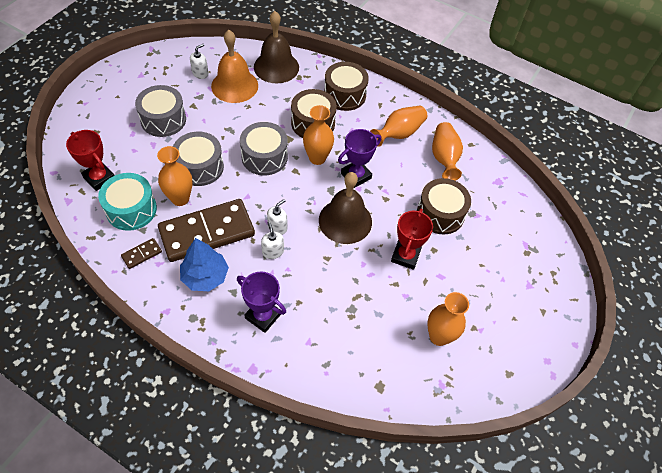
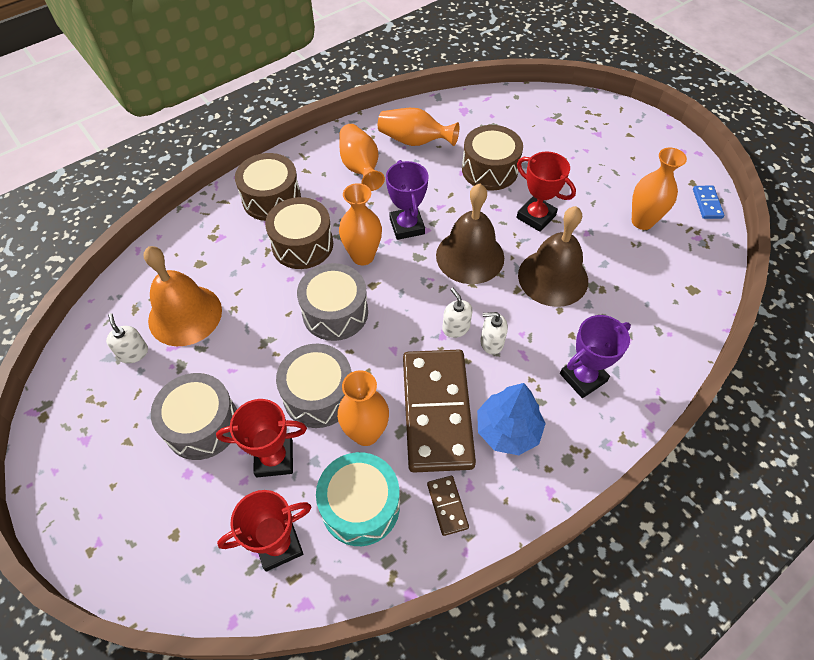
camera: 65 degrees left, 0 degrees up
(151, 159) = (274, 458): none -> red trophy
(276, 67) = (178, 256): brown bell -> brown bell (553, 277)
(488, 389) = (707, 203): none -> blue domino

